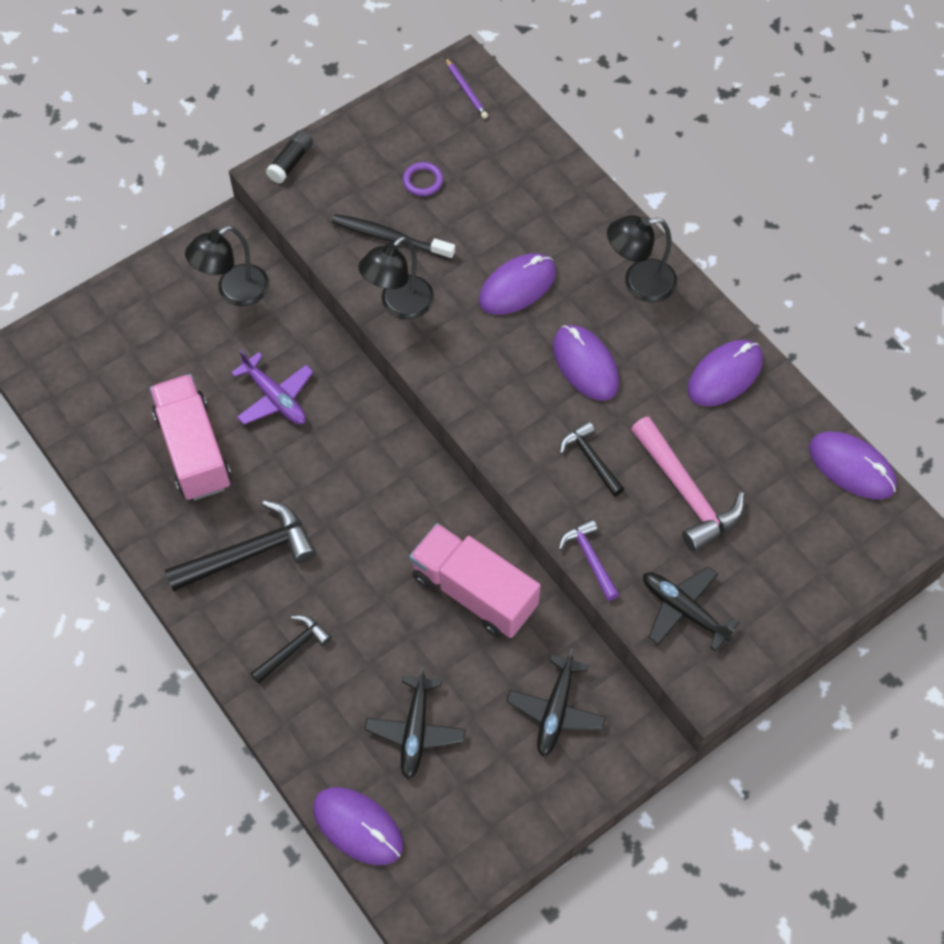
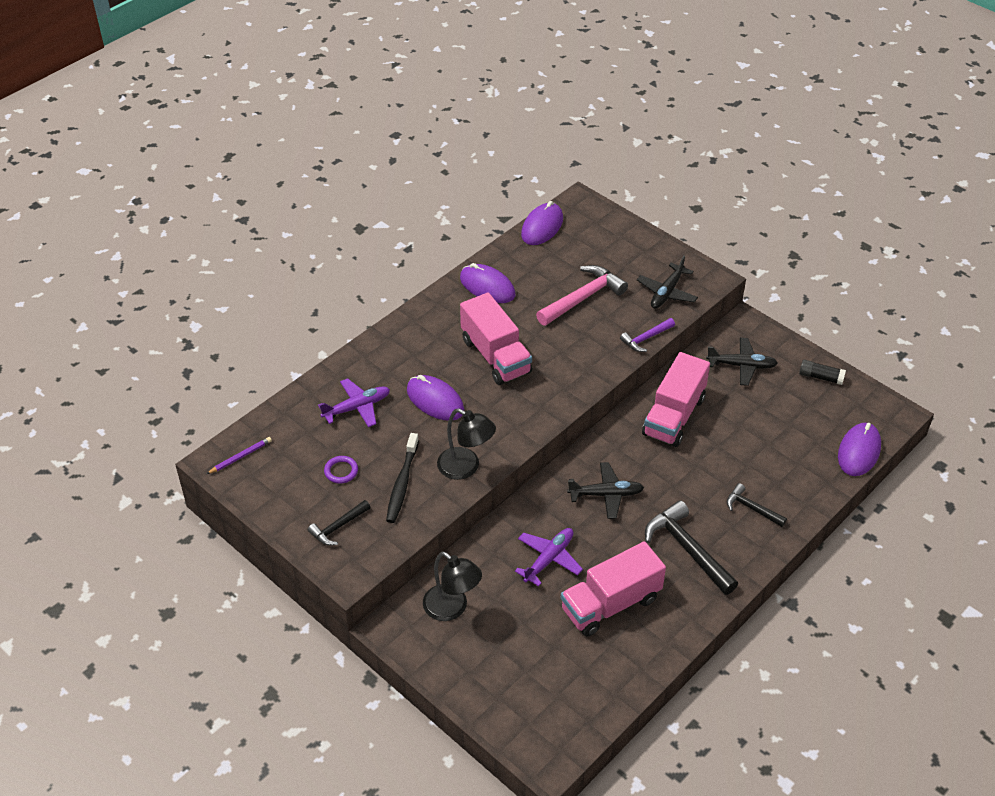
camera: 100 degrees left, 15 degrees down
(291, 163) = (332, 564): black glue stick -> black glue stick (821, 377)
(415, 731) = (783, 432): black plane -> black plane (606, 494)
(521, 205) = (357, 407): none -> purple plane
(585, 365) = (495, 356): purple mouse -> pink truck
(591, 459) = (571, 345): black hammer -> black hammer (338, 527)
(639, 282) = (418, 335): black lamp -> none

